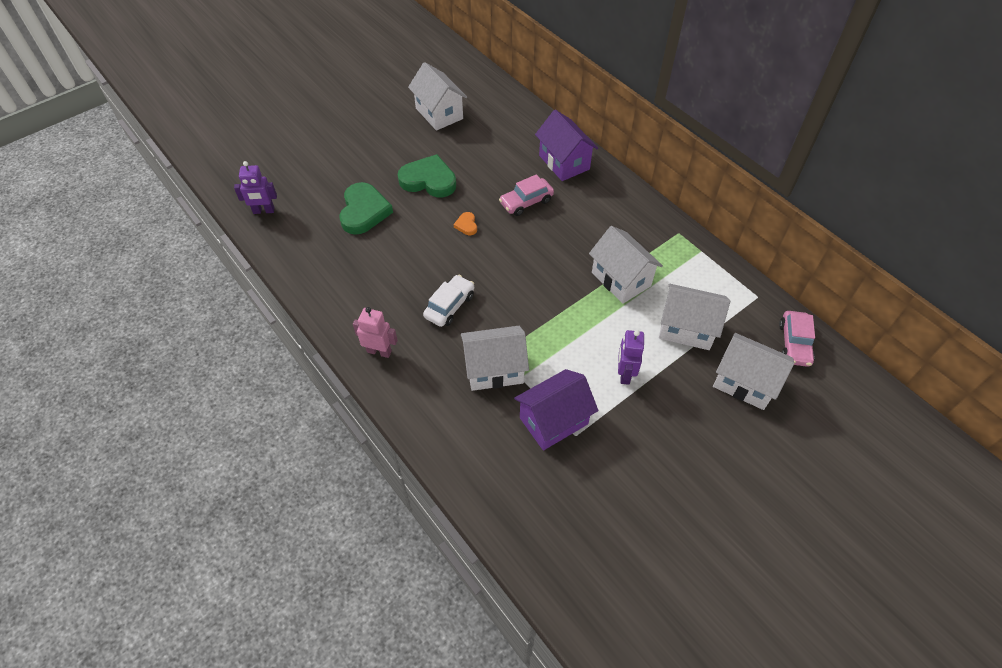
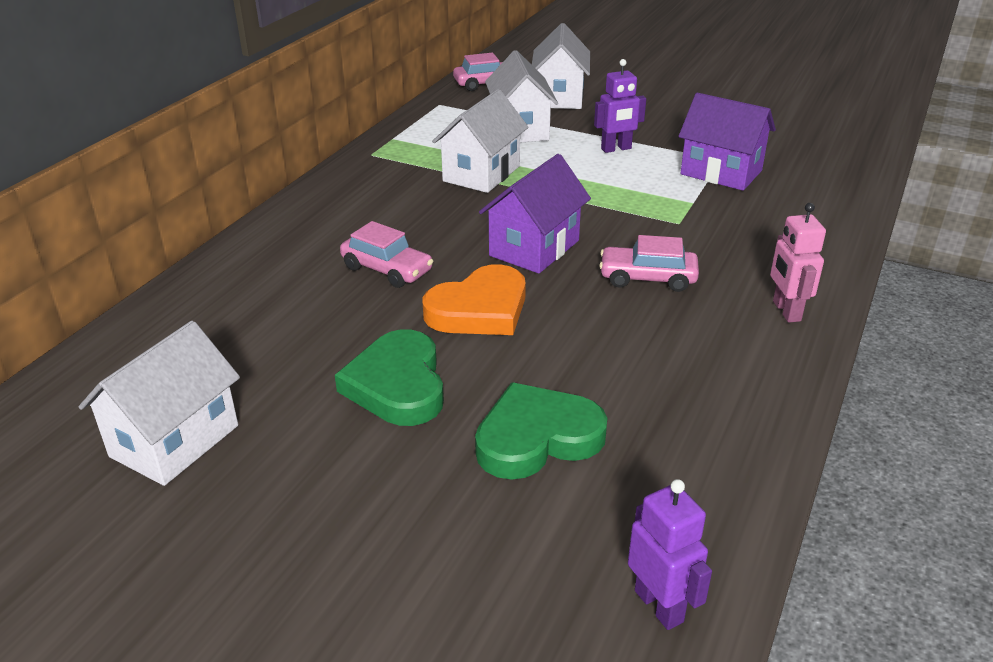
camera: 115 degrees left, 20 degrees down
(449, 306) = (647, 278): white car -> pink car
(466, 225) = (479, 309): orange heart -> orange heart, size x2.24
(494, 369) = (704, 220): white house -> none
(564, 162) = (271, 258): purple house -> purple house (534, 248)

